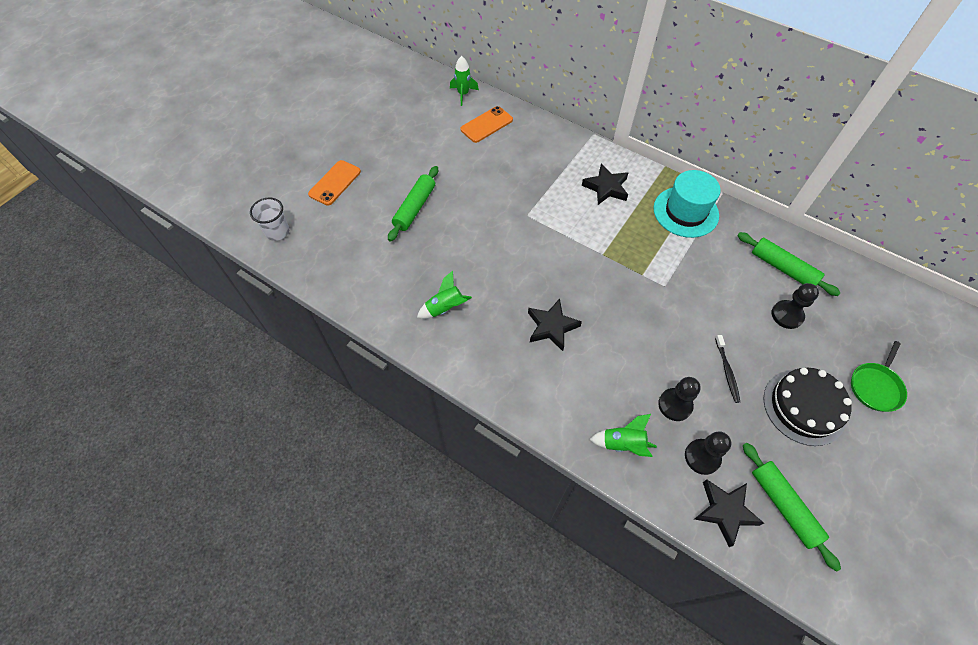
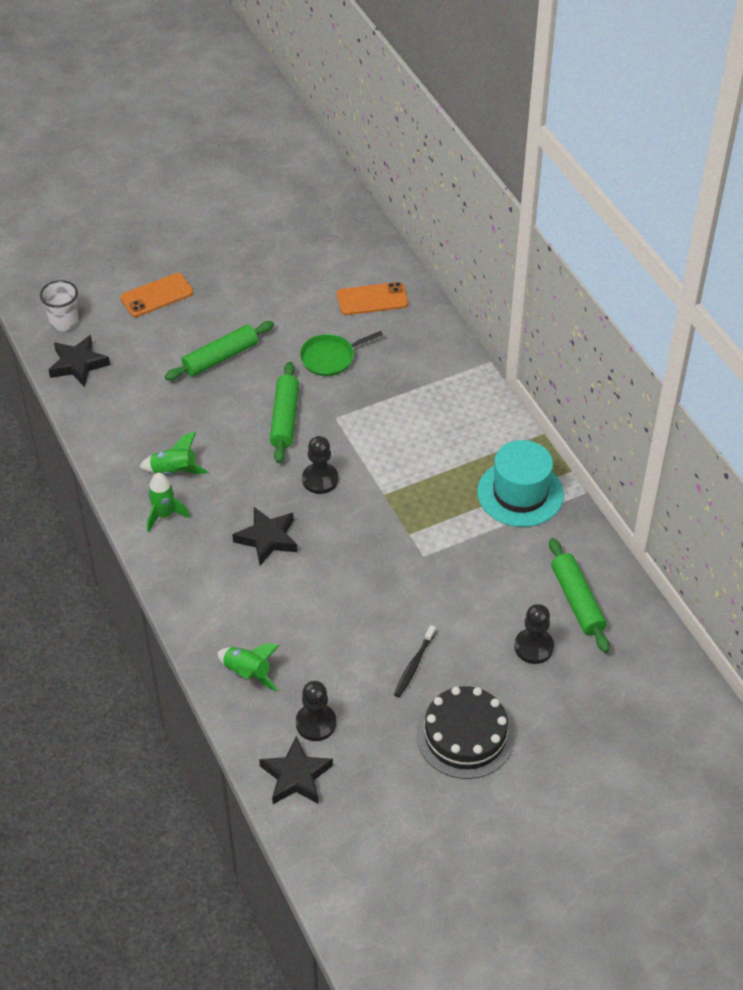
camera: 30 degrees right, 10 degrees down
(463, 94) = (374, 252): green rocket -> green rocket (164, 515)
(606, 188) = (450, 427): black star -> black star (78, 364)
(675, 405) = (330, 667): black pawn -> black pawn (320, 479)
(784, 506) = (358, 802): green rolling pin -> green rolling pin (285, 418)
(875, 386) = (564, 757): green pan -> green pan (330, 358)

